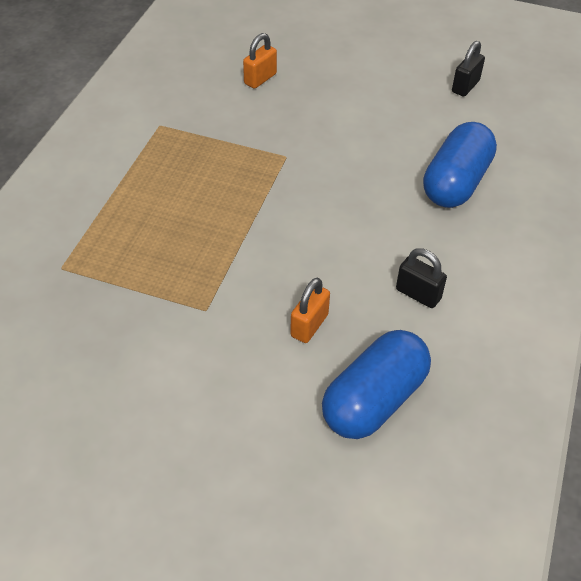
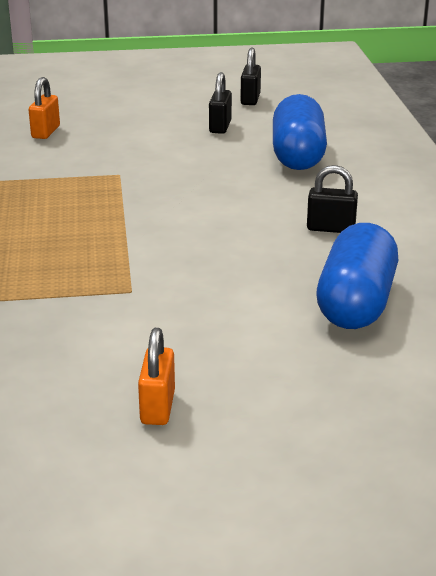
camera: 25 degrees left, 20 degrees down
(309, 325) = (247, 273): orange padlock -> orange padlock (157, 407)
(412, 118) = (220, 127): none -> black padlock

